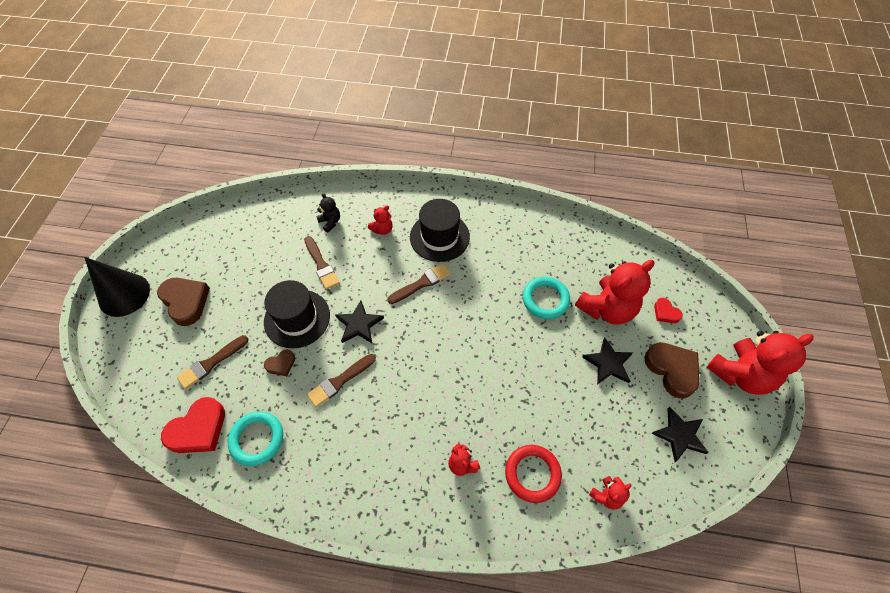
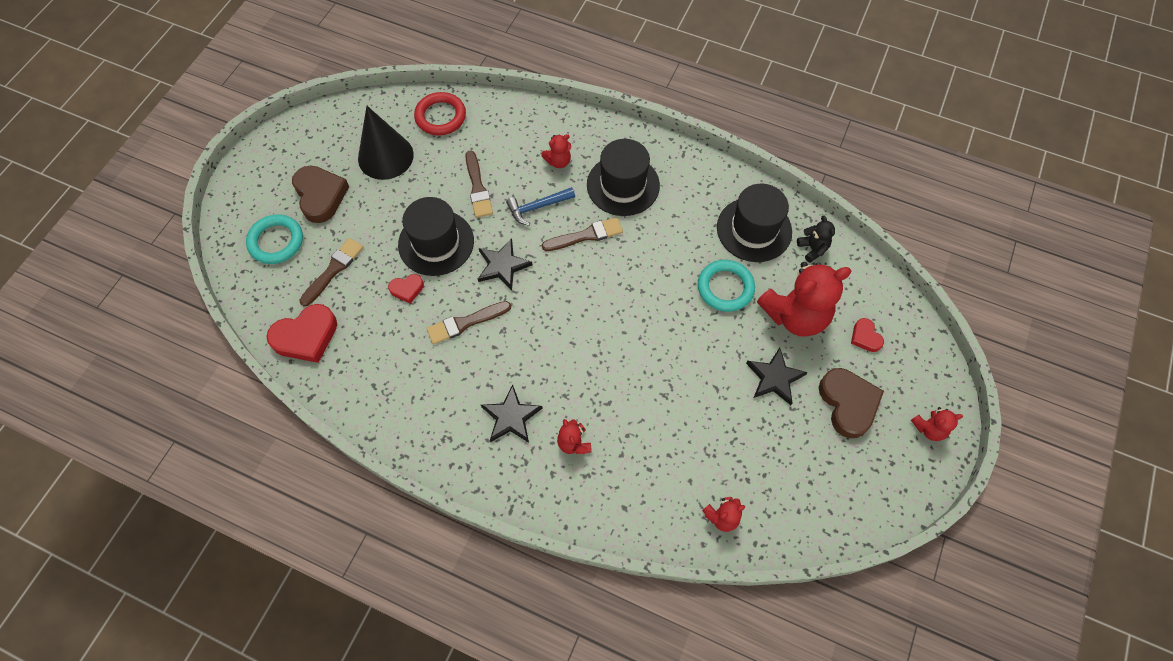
camera: 15 degrees right, 5 degrees up
(124, 294) = (257, 173): black cone -> black cone (385, 156)
(211, 363) = (333, 270): brown brush -> brown brush turned 150 degrees clockwise
(257, 439) = (364, 362): turquoise ring -> turquoise ring (276, 241)
(281, 364) = (407, 289): brown heart -> red heart
(330, 222) = (500, 139): black teddy bear -> black teddy bear (812, 249)
(375, 270) = (537, 207): none -> blue hammer
(532, 474) = (647, 473): red ring -> red ring (440, 116)
(552, 248) = (754, 229): none -> black hat
(679, 435) = (829, 476): black star -> black star (511, 417)
(740, 374) = (929, 428): red teddy bear -> red teddy bear, size x0.46

